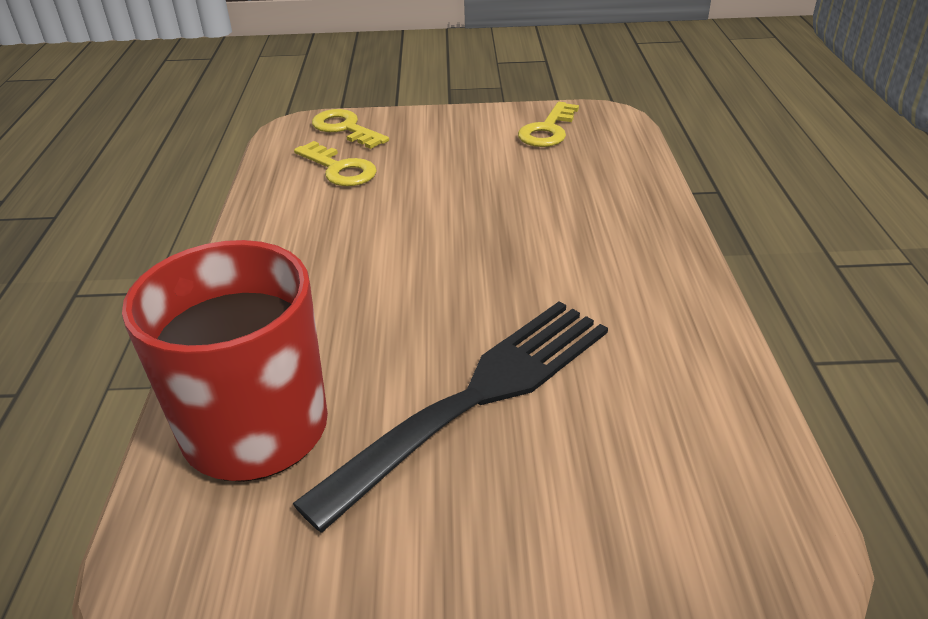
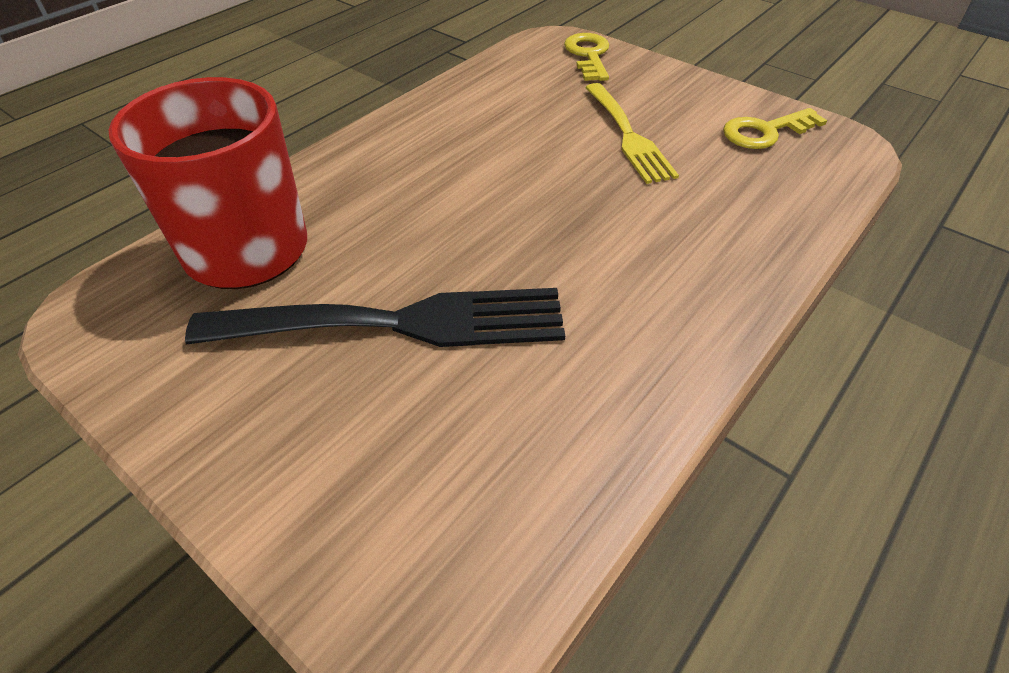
camera: 40 degrees right, 10 degrees up
(339, 169) = (540, 87): yellow key -> none
(459, 174) = (628, 136): none -> yellow fork

